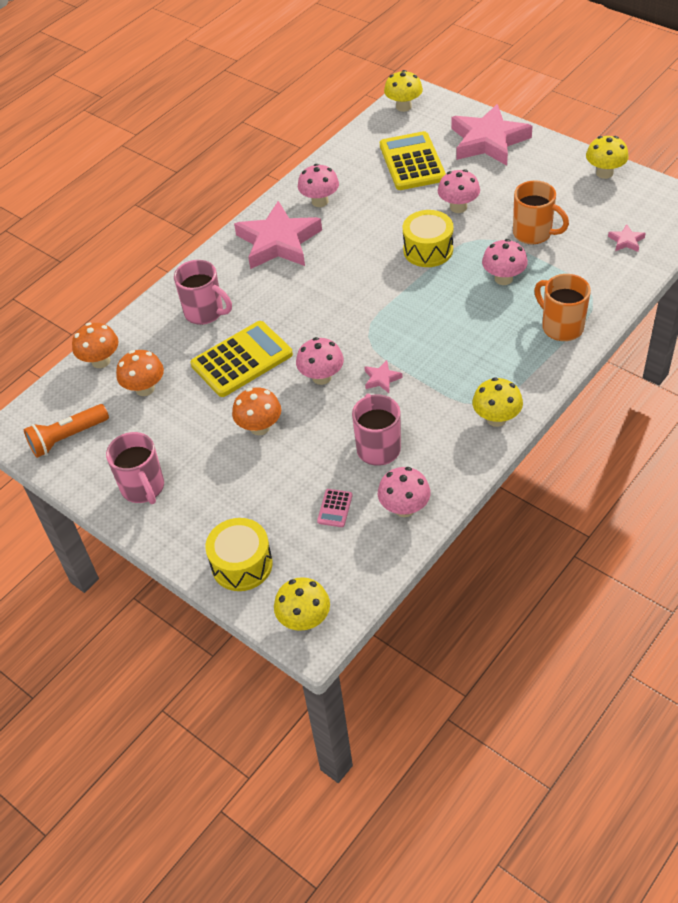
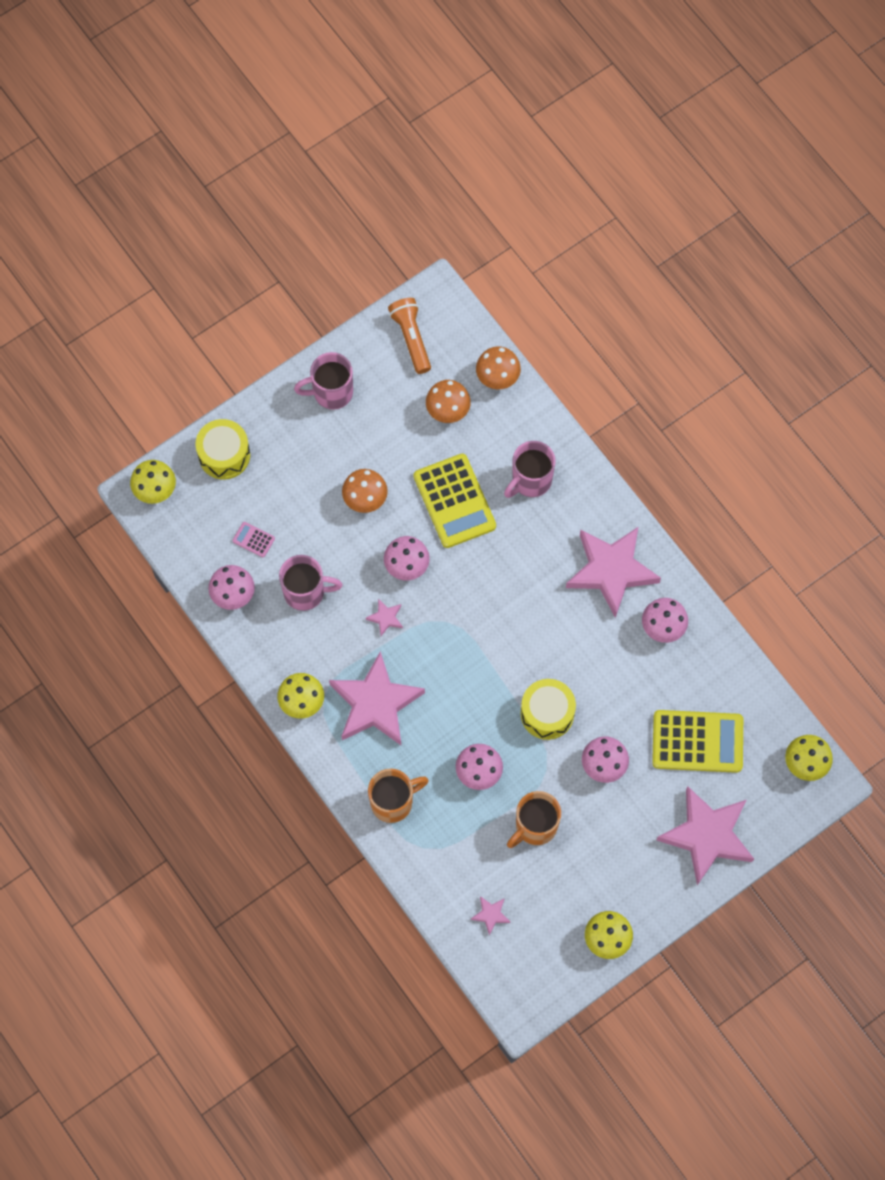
camera: 100 degrees right, 20 degrees up
(472, 363) = (375, 703): none -> pink star

